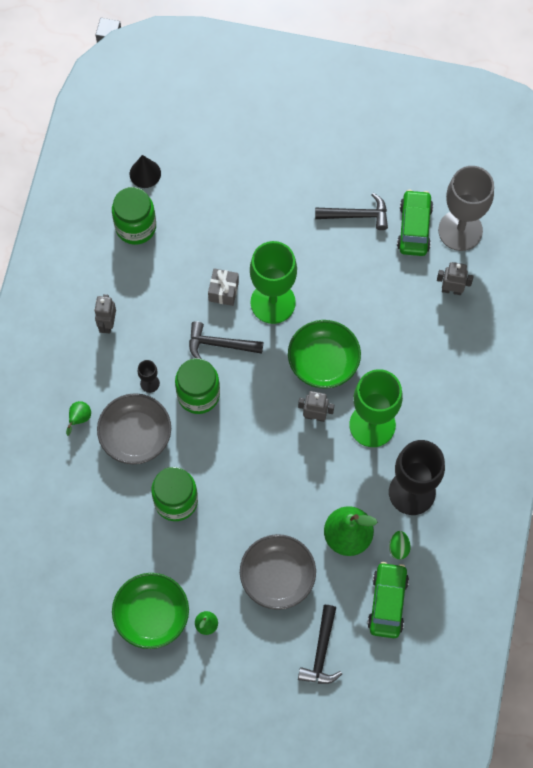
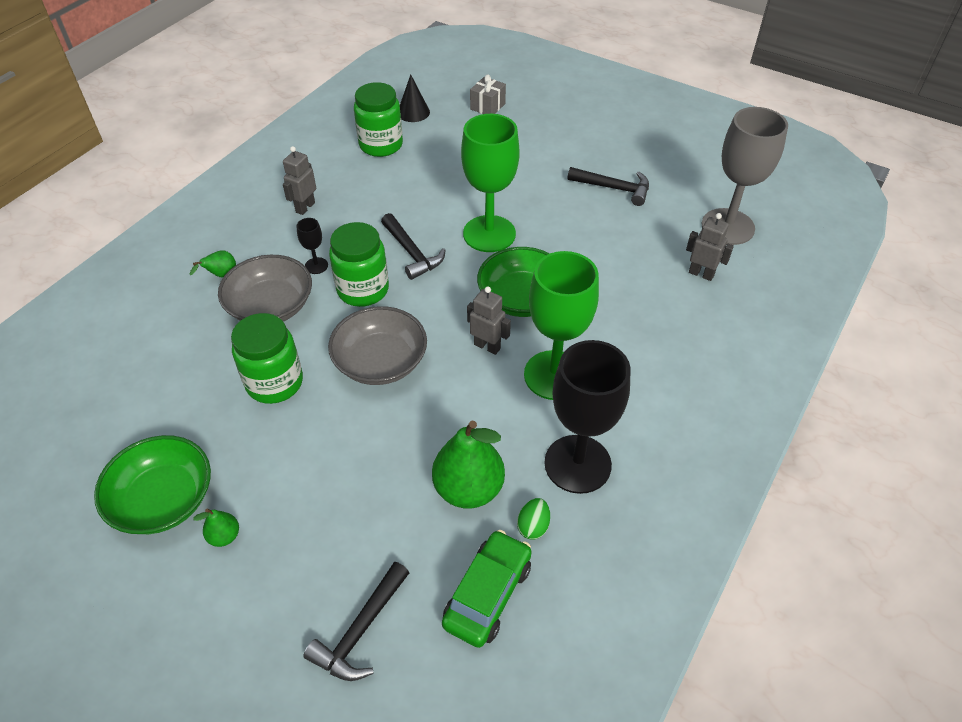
camera: 20 degrees right, 20 degrees down
(219, 344) = (412, 253): black hammer -> black hammer turned 150 degrees counterclockwise
(223, 291) = (441, 212): grey gift -> grey gift (487, 106)
(277, 576) = (351, 508): grey bowl -> grey bowl (380, 362)
(414, 227) = (675, 212): green car -> none

